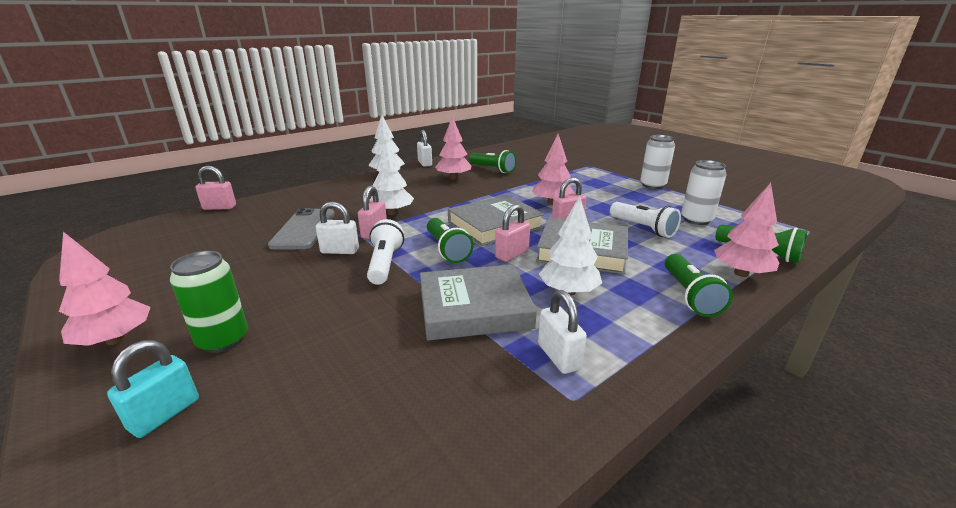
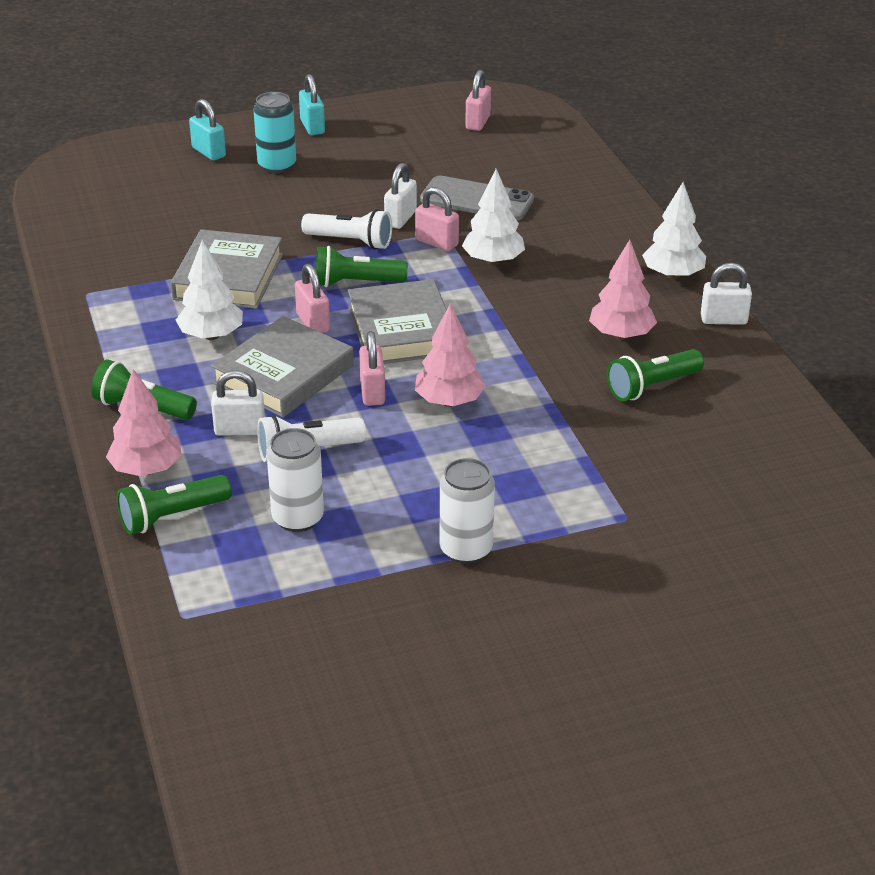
camera: 110 degrees right, 10 degrees up
(115, 339) = (312, 127): pink tree -> turquoise padlock
(219, 207) = (584, 147): pink padlock -> pink padlock (478, 122)
(223, 340) = (277, 165): green can -> turquoise can
(558, 356) = (130, 301): white padlock -> white padlock (240, 430)

